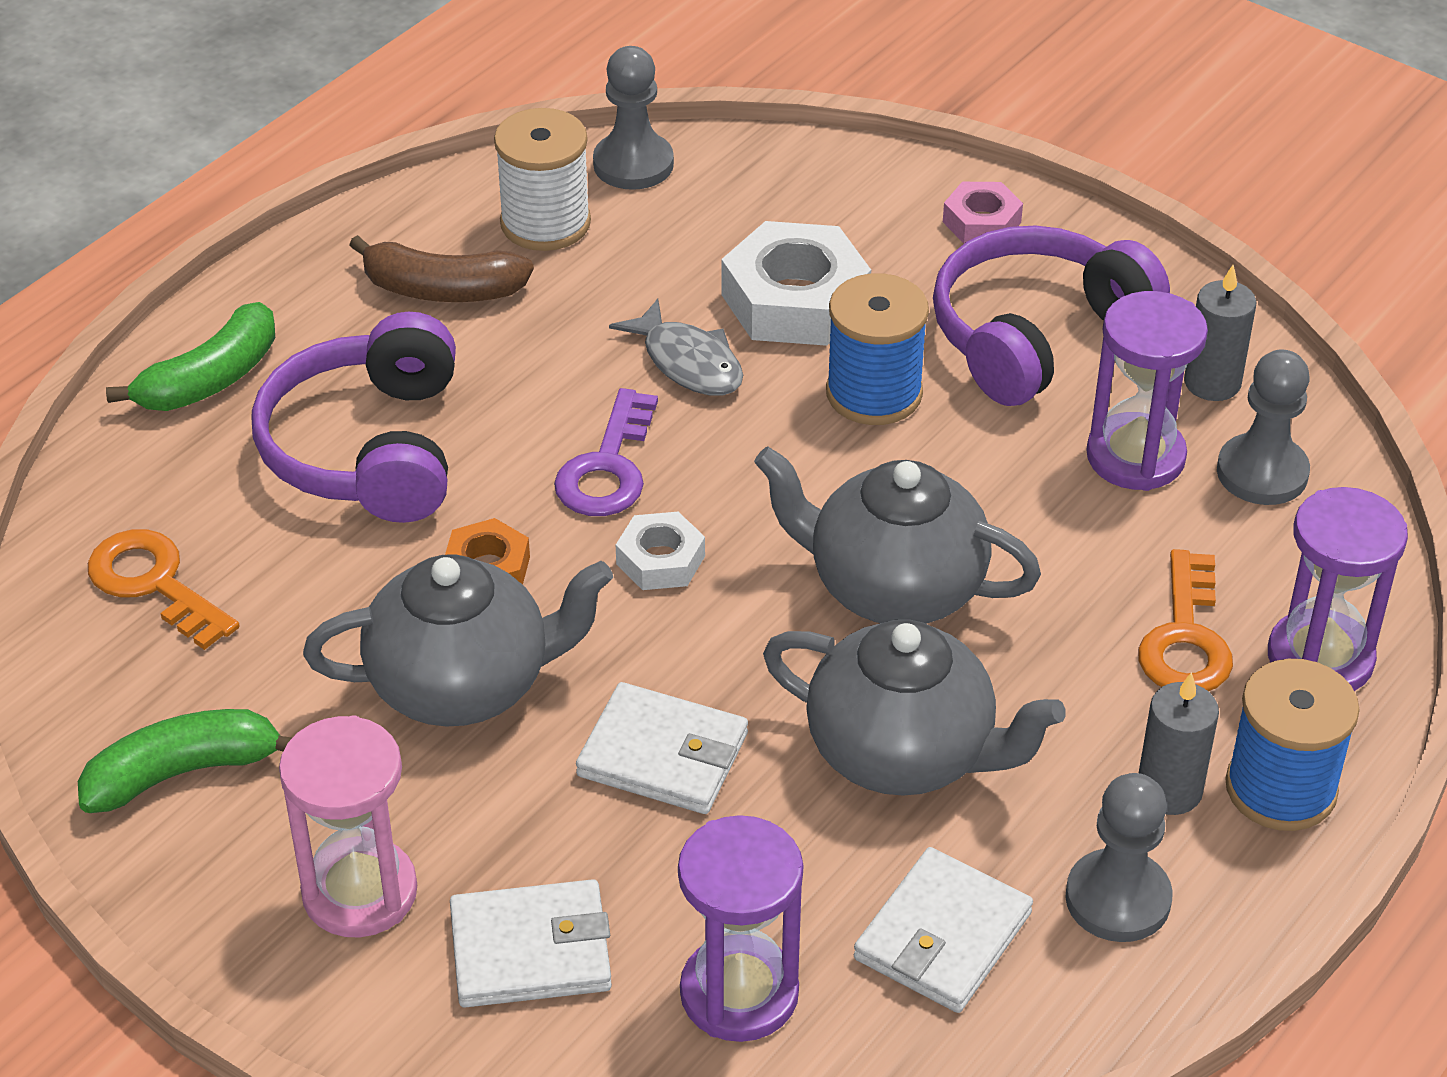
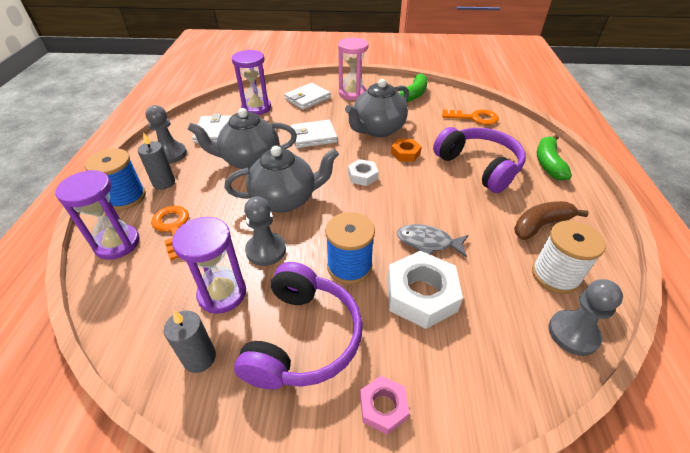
camera: 145 degrees right, 0 degrees up
(607, 467) = (408, 193): purple key -> none
(1262, 473) = (159, 315): grey pawn -> grey pawn (266, 250)

